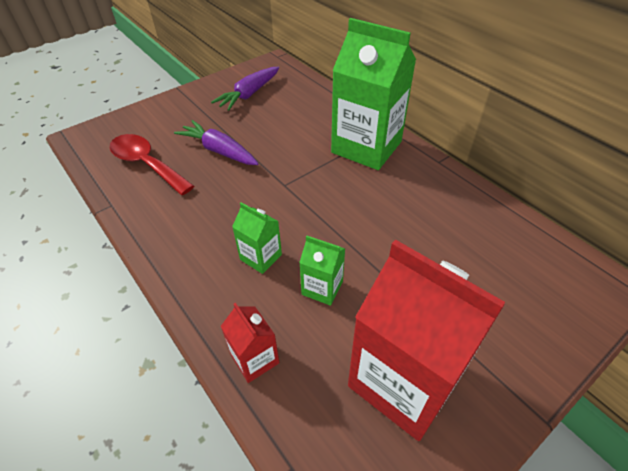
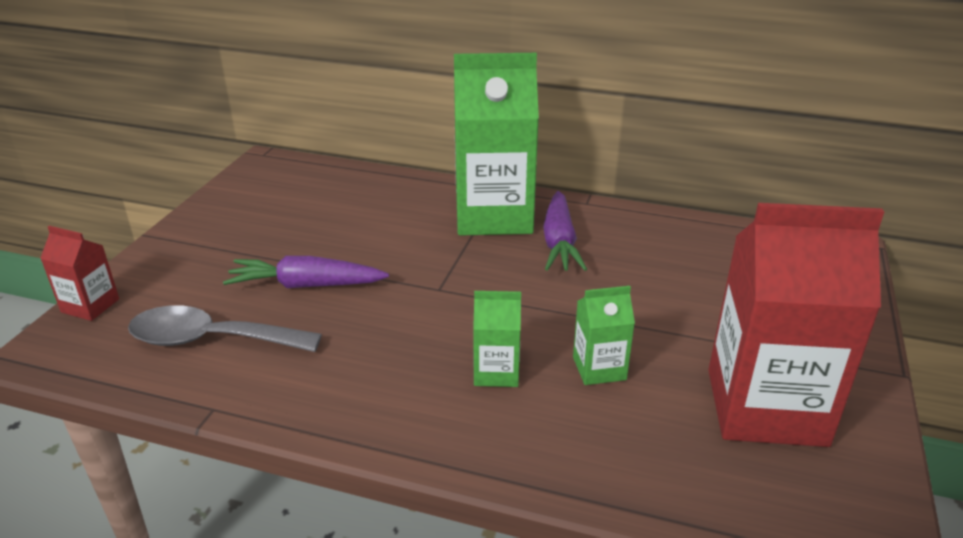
camera: 35 degrees left, 15 degrees down
(147, 164) = (211, 340): red spoon -> grey spoon
(249, 94) = (273, 209): purple carrot -> purple carrot (559, 242)
(255, 359) = (605, 469): red carton -> red carton (90, 305)

